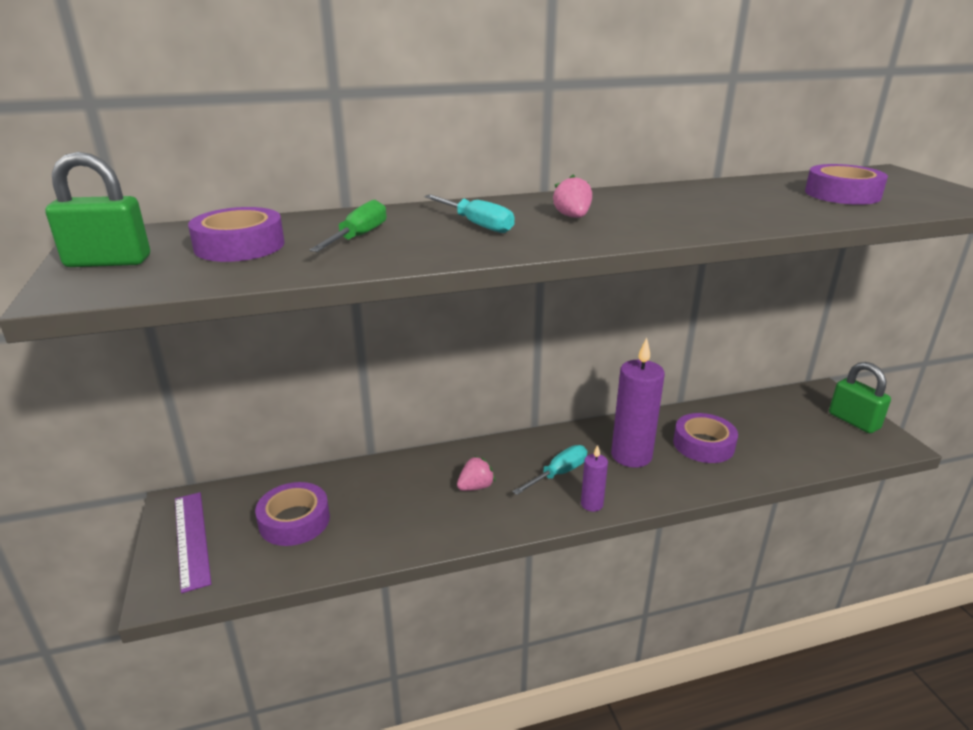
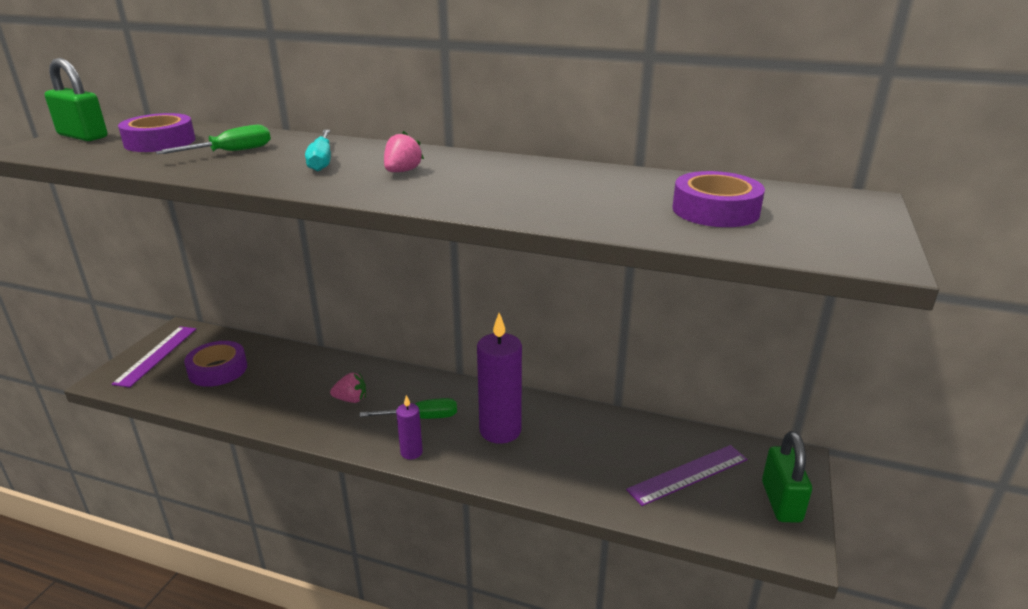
camera: 35 degrees right, 0 degrees up
(558, 474) = (422, 417): turquoise screwdriver -> green screwdriver
(703, 444) = (579, 451): purple tape -> none
(786, 429) = (688, 474): none -> purple ruler

